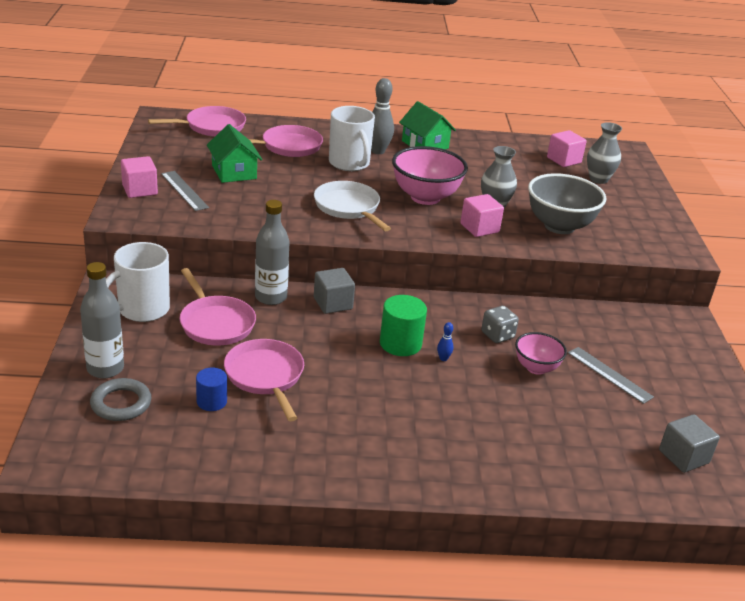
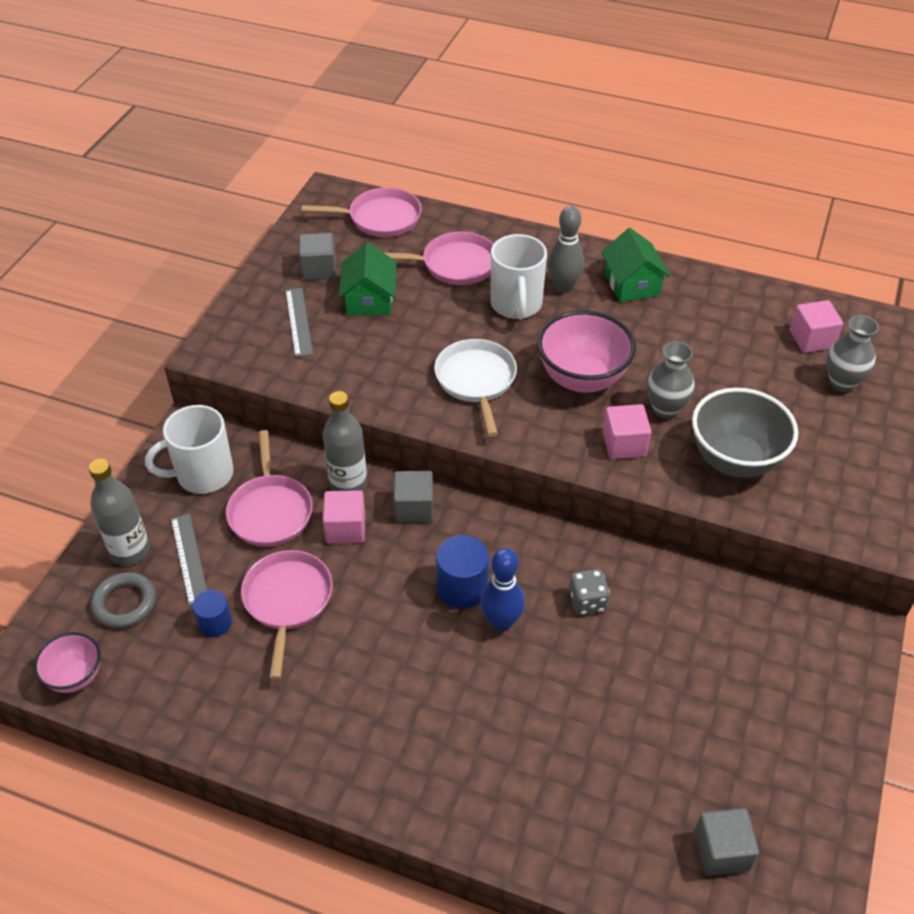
camera: 25 degrees right, 15 degrees up
(140, 190) = (250, 313): pink cube -> pink cube (345, 528)
(181, 159) = (319, 269): none -> grey cube
(400, 343) = (462, 587): green cylinder -> blue cylinder
(443, 358) = (501, 622): blue bowling pin -> blue bowling pin, size x2.21
(536, 368) = (608, 664): pink bowl -> pink bowl (75, 676)
(609, 374) = (698, 697): grey ruler -> grey ruler (189, 558)

